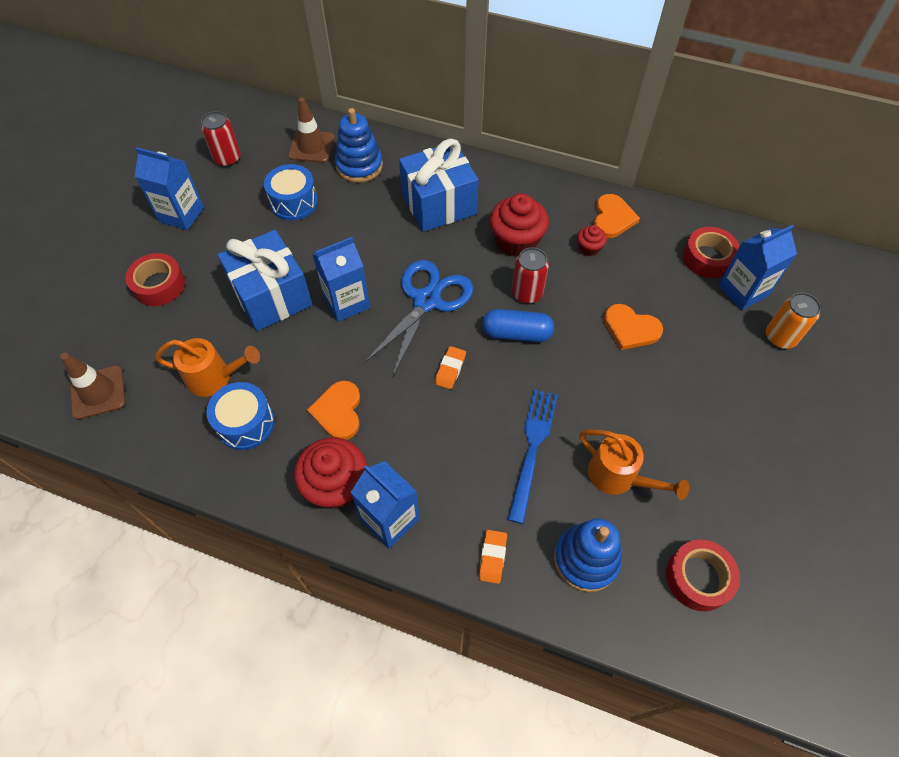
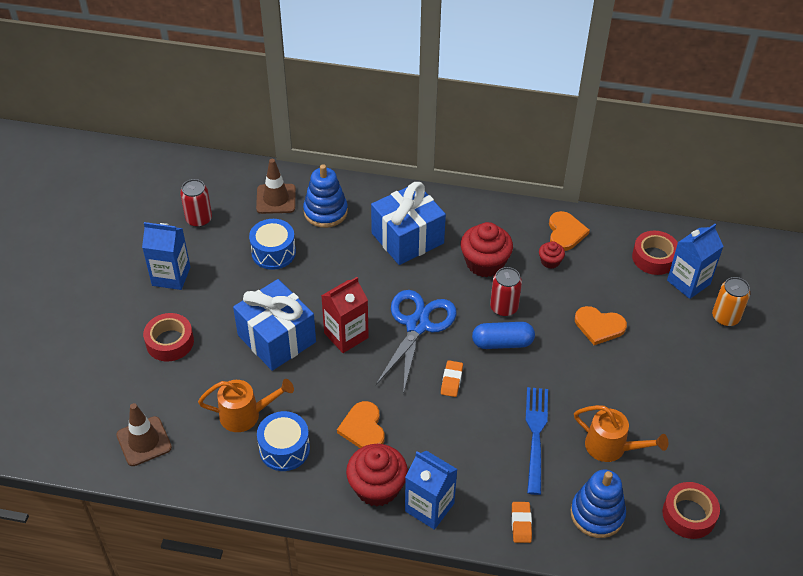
camera: 10 degrees left, 10 degrees down
(346, 302) = (346, 335): blue carton -> red carton

